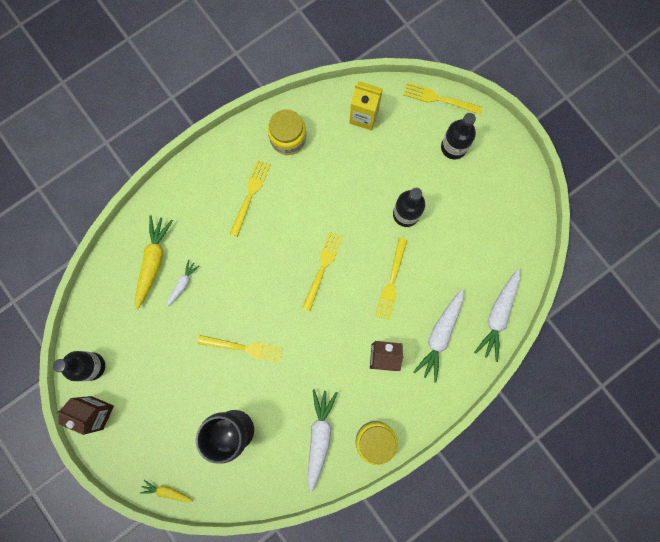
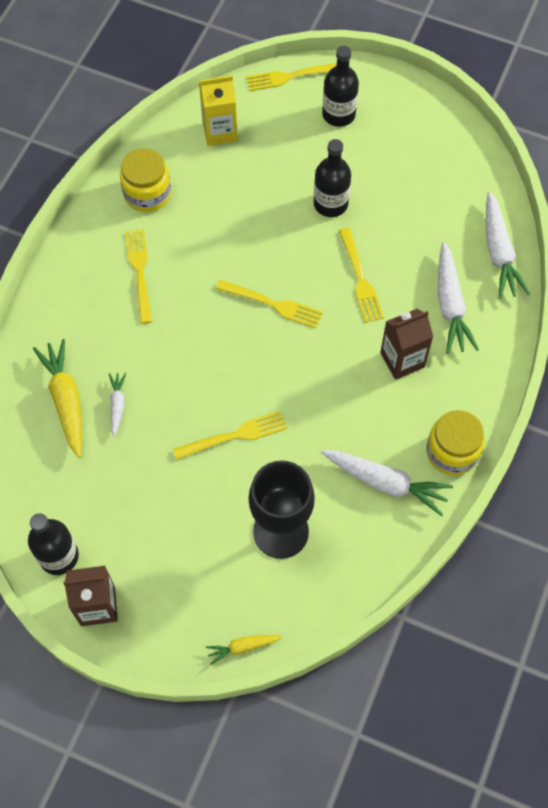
camera: 30 degrees left, 15 degrees down
(319, 436) = (386, 483): white carrot -> white carrot turned 135 degrees clockwise
(322, 268) = (273, 304): yellow fork -> yellow fork turned 120 degrees clockwise

